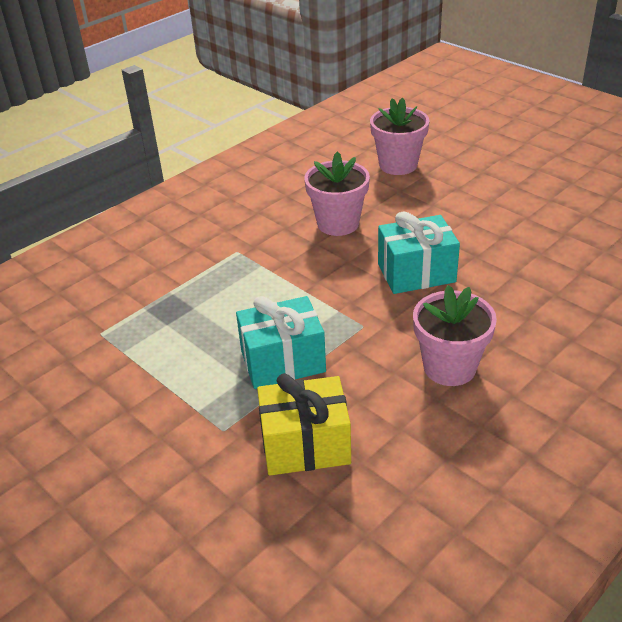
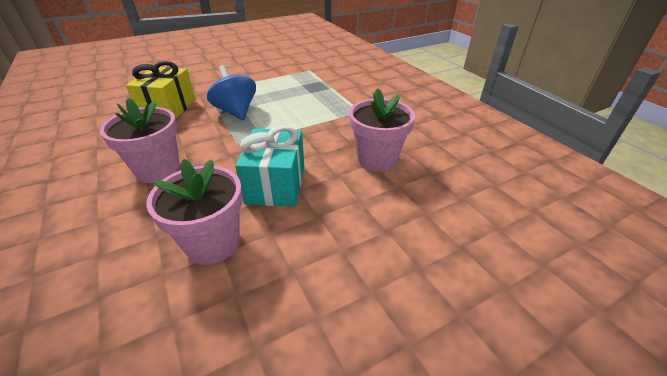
camera: 105 degrees right, 0 degrees up
(283, 361) = (236, 111): turquoise gift -> blue spinning top
(398, 165) = (488, 228): pink flower pot -> pink flower pot (213, 243)

